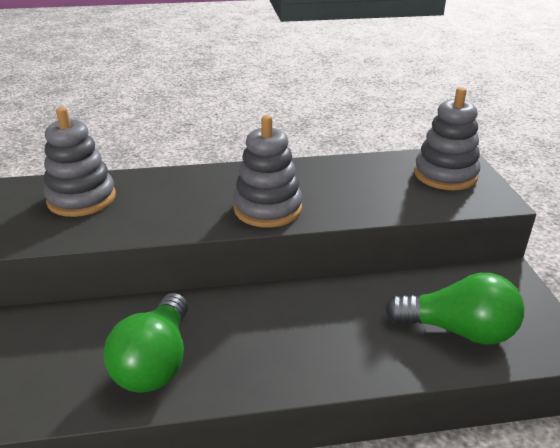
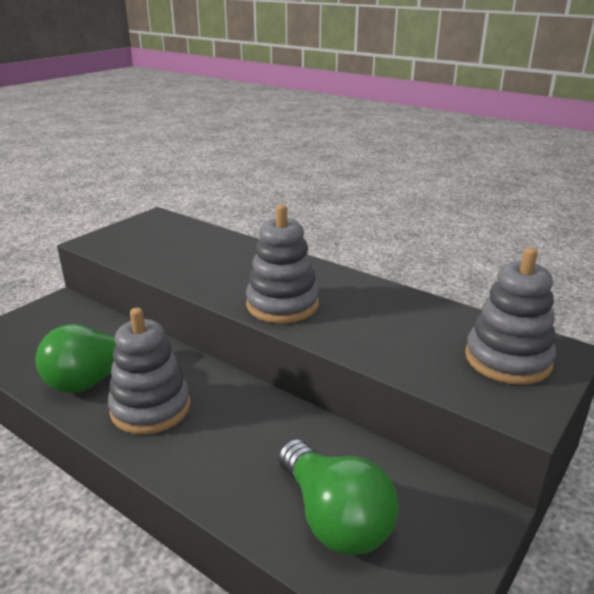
camera: 45 degrees right, 5 degrees down
(82, 199) = (179, 240): grey stacking toy -> grey stacking toy (151, 408)

